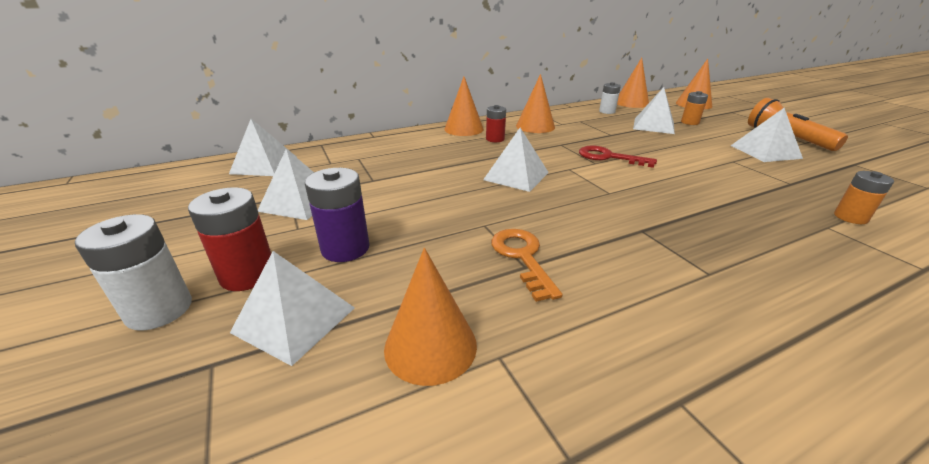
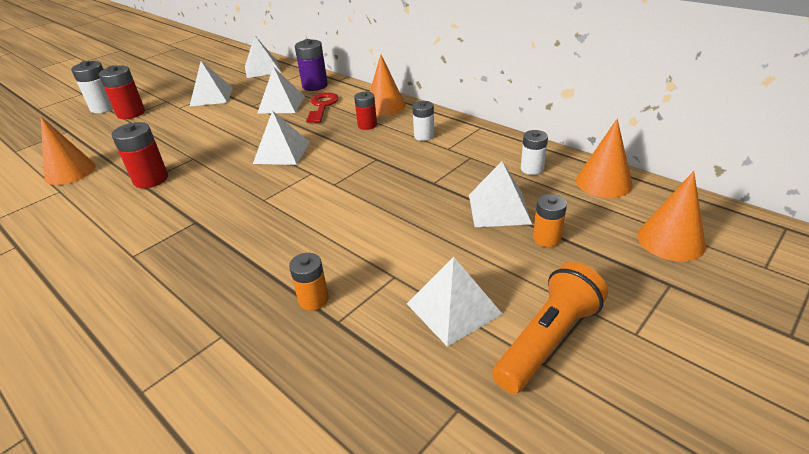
camera: 70 degrees right, 5 degrees up
(294, 319) = (94, 136): white pyramid -> white pyramid (281, 104)
(345, 248) = (157, 126): purple battery -> purple battery (315, 86)
(522, 257) = (151, 179): orange key -> red battery
(535, 126) = (424, 136): orange cone -> white battery
(608, 157) = (353, 189): red key -> red key (322, 106)
(850, 217) = (248, 359): orange battery -> orange battery (313, 299)

